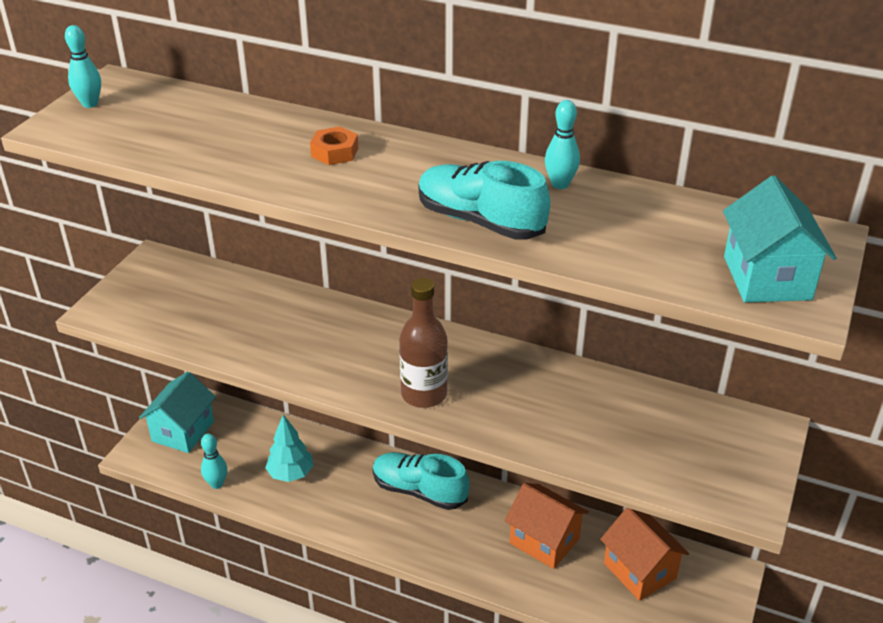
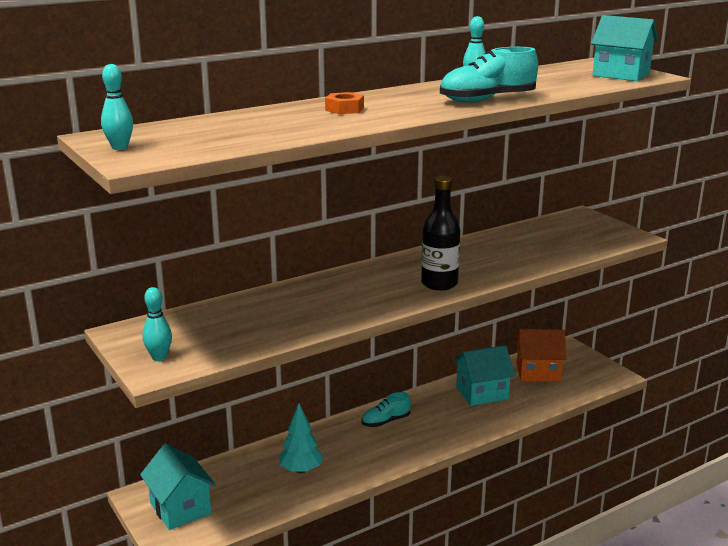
camera: 55 degrees left, 15 degrees down
(217, 484) = (266, 510): turquoise bowling pin -> turquoise bowling pin (159, 357)
(419, 491) = (385, 421): turquoise shoe -> turquoise shoe, size x0.61
(424, 394) = (439, 284): brown bottle -> black bottle
(544, 541) = (482, 393): orange house -> turquoise house

